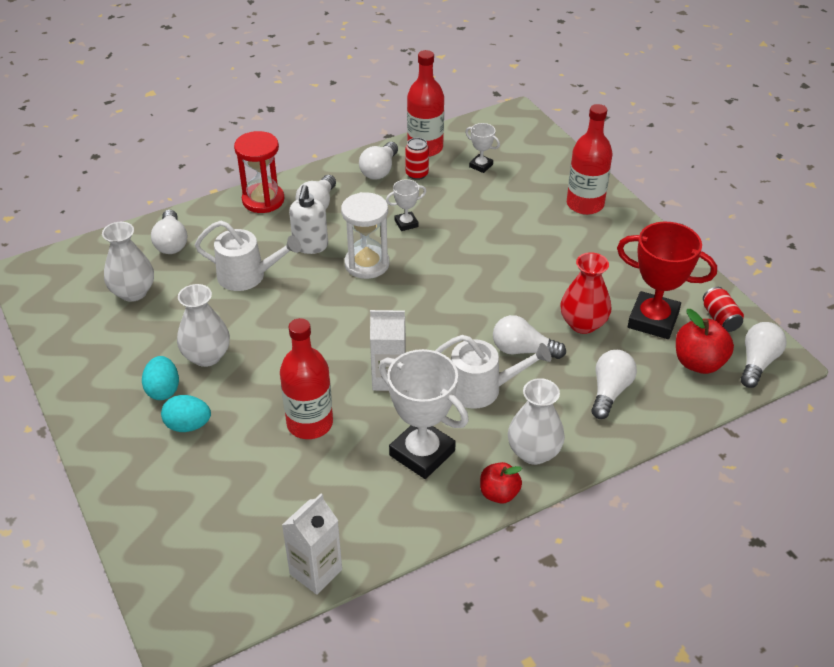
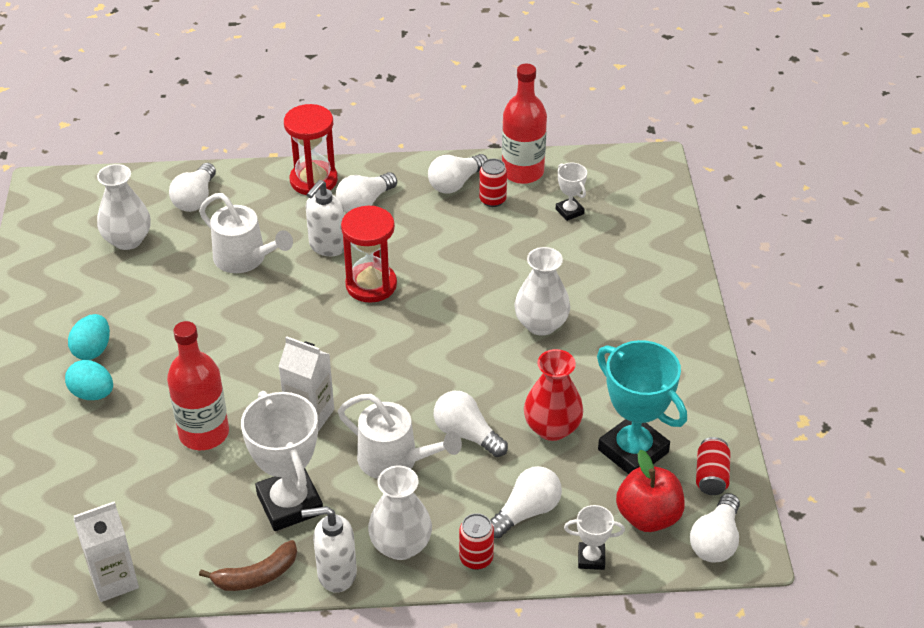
camera: 25 degrees right, 0 degrees up
(206, 356) = (153, 330): white vase -> white vase (541, 324)
(367, 264) = (371, 285): white hourglass -> red hourglass
(406, 223) = (442, 253): white trophy -> white trophy (591, 558)
(435, 520) = (256, 576): none -> brown banana
(499, 493) = (336, 574): red apple -> white soap dispenser
(585, 204) = (654, 293): red bottle -> none
(598, 440) = (476, 558): none -> red can
(653, 320) = (633, 451): red trophy -> turquoise trophy
(757, 363) = (715, 541): white light bulb -> white light bulb turned 150 degrees clockwise

